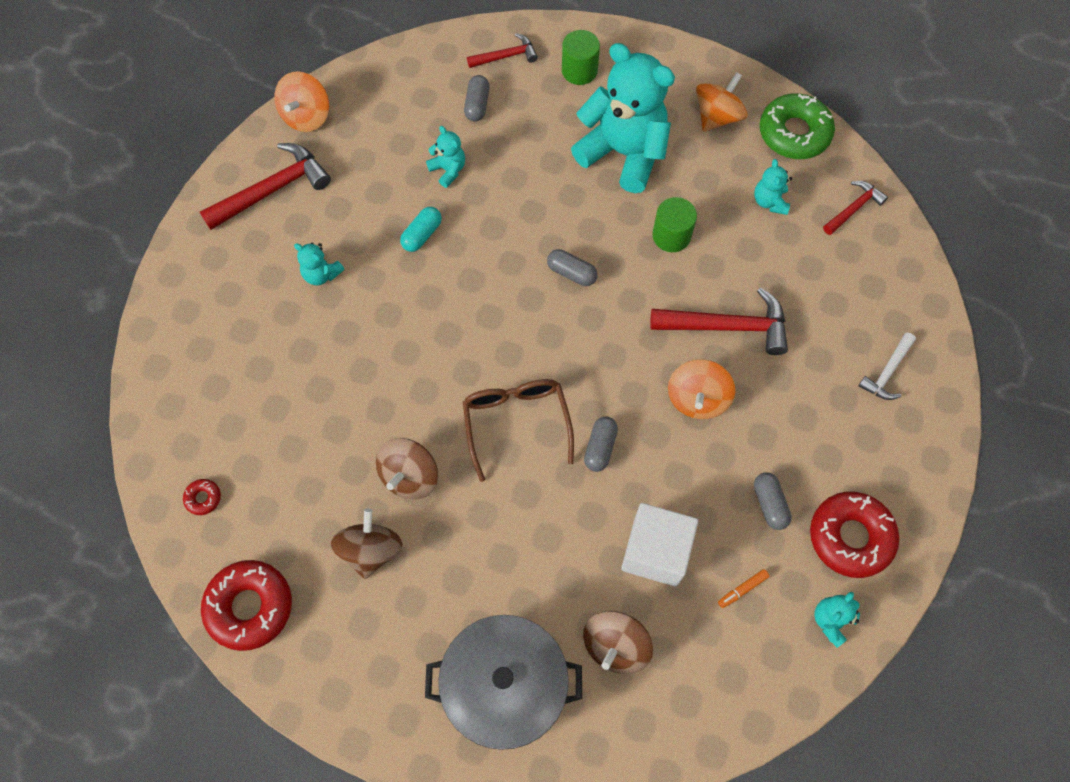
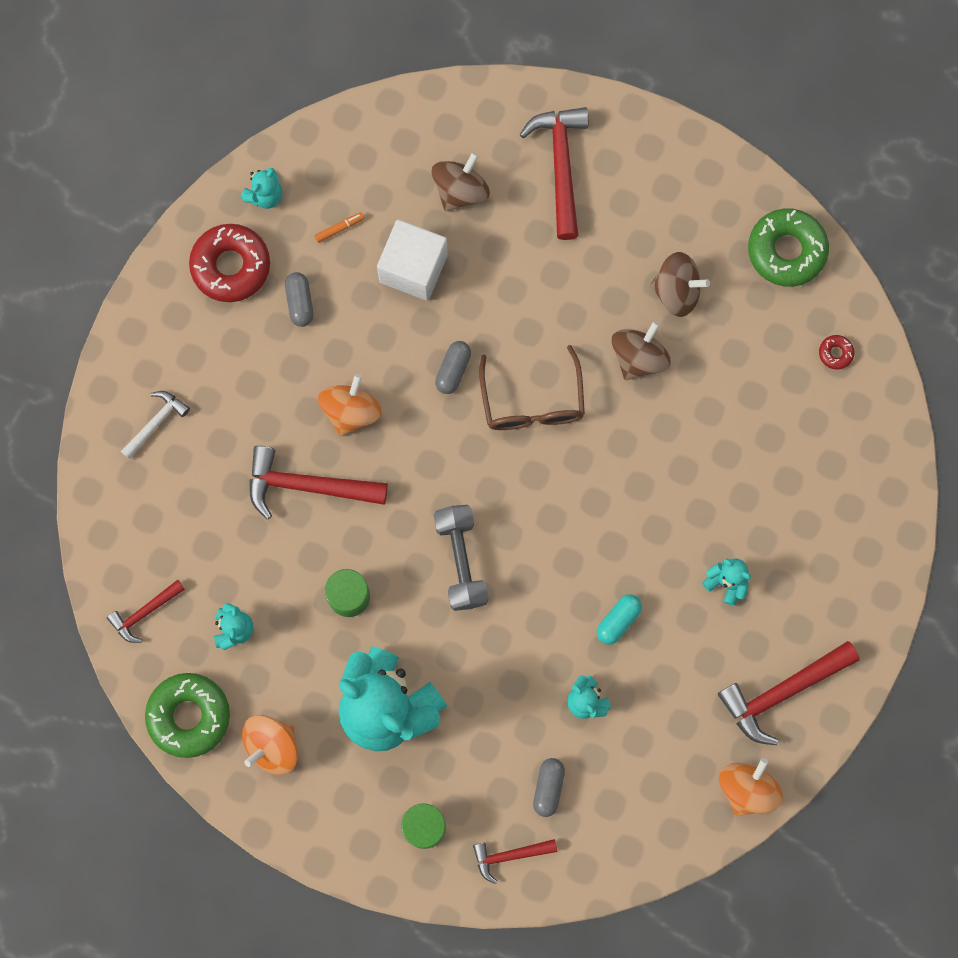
camera: 175 degrees left, 10 degrees up
(250, 607) = (786, 251): red donut -> green donut
(370, 550) = (676, 292): brown spinning top -> brown spinning top turned 90 degrees counterclockwise
(505, 686) = (560, 166): grey pot -> red hammer
(571, 273) = (461, 561): grey capsule -> grey dumbbell

